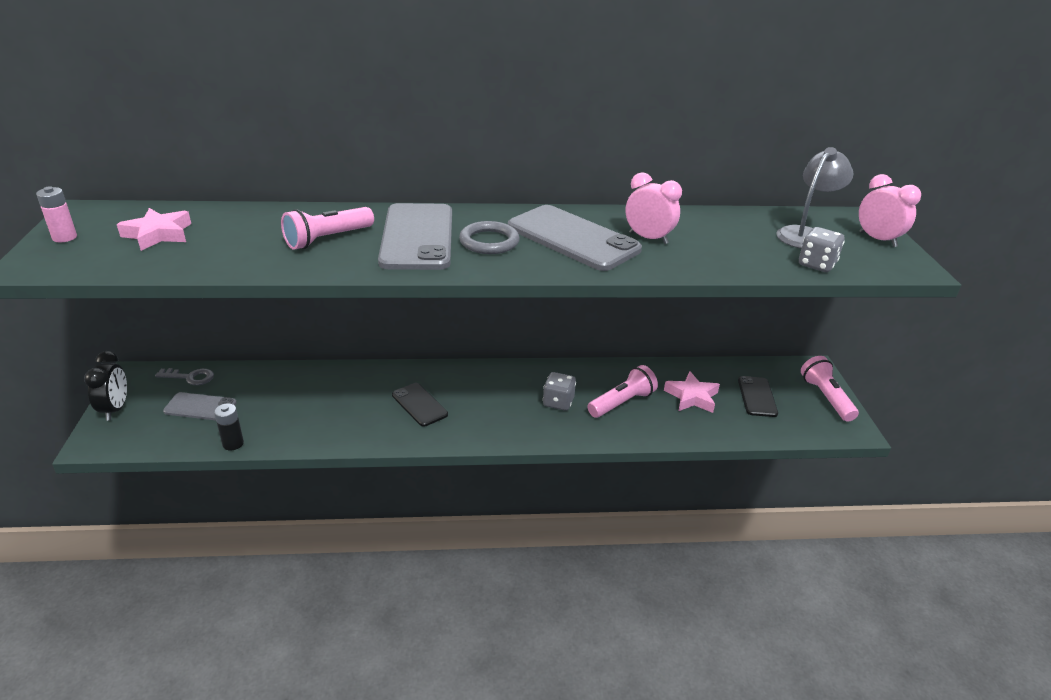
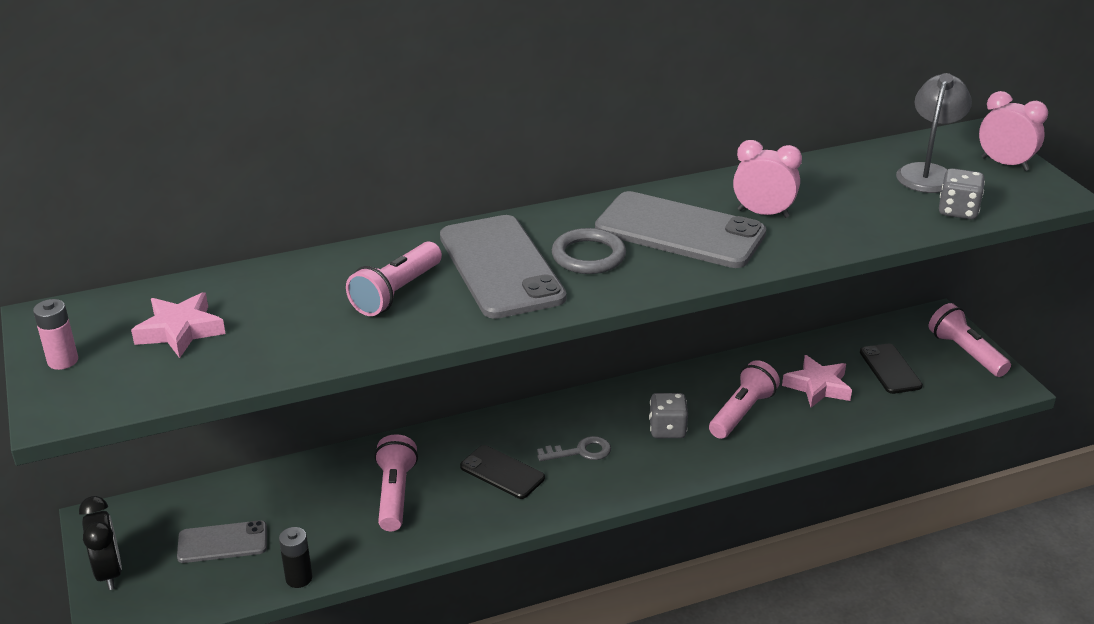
camera: 15 degrees left, 0 degrees up
(190, 377) = (180, 506): grey key -> grey key (580, 451)
(336, 402) = (395, 494): none -> pink flashlight

